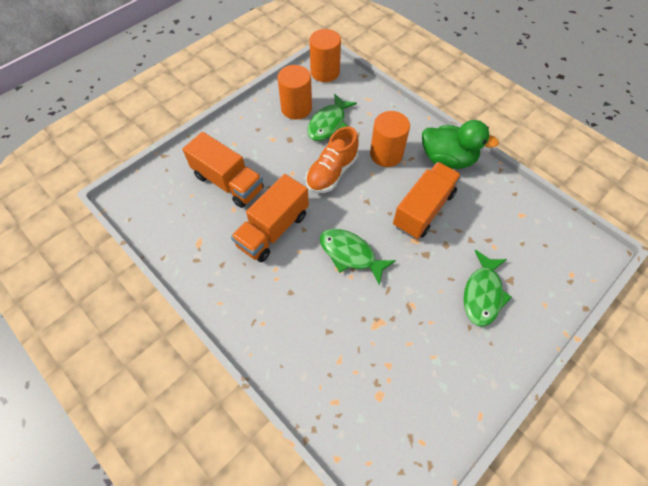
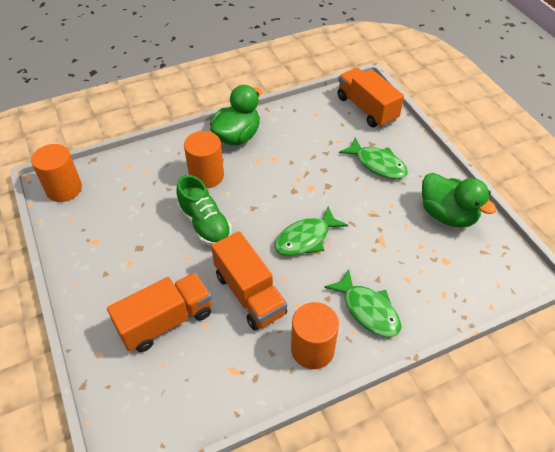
camera: 70 degrees left, 10 degrees down
(296, 108) = (99, 229): orange cylinder -> orange cylinder (312, 349)
(328, 124) = (140, 208): green fish -> green fish (368, 310)
(332, 172) = (205, 224): orange shoe -> green shoe
(423, 209) = (282, 171): orange truck -> orange truck (366, 109)
(446, 386) = (447, 215): none -> green duck

